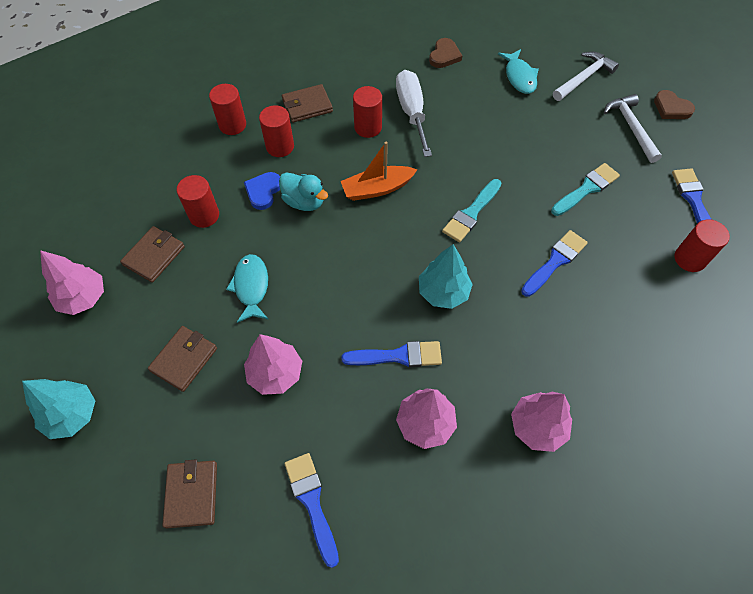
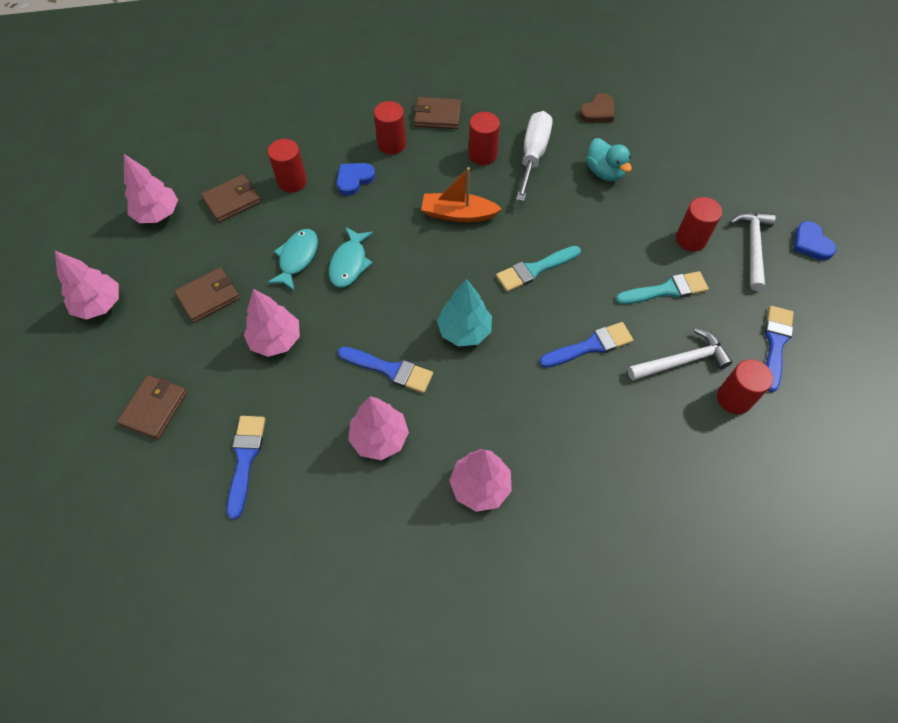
camera: 25 degrees right, 0 degrees up
(72, 415) = (99, 304): turquoise tree -> pink tree
(232, 125) = (360, 110): red cylinder -> red cylinder (690, 239)
(304, 202) = (385, 202): turquoise duck -> turquoise duck (604, 172)
(519, 77) = (663, 157): turquoise fish -> turquoise fish (349, 263)
(584, 78) = (732, 181): white hammer -> white hammer (682, 361)
(671, 108) = (811, 243): brown heart -> blue heart

